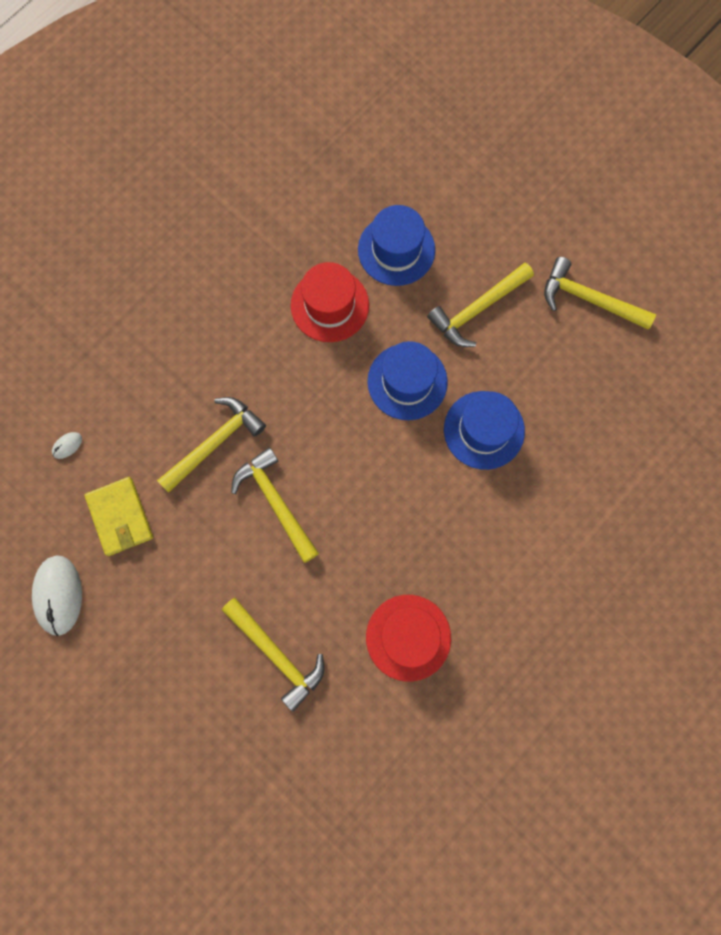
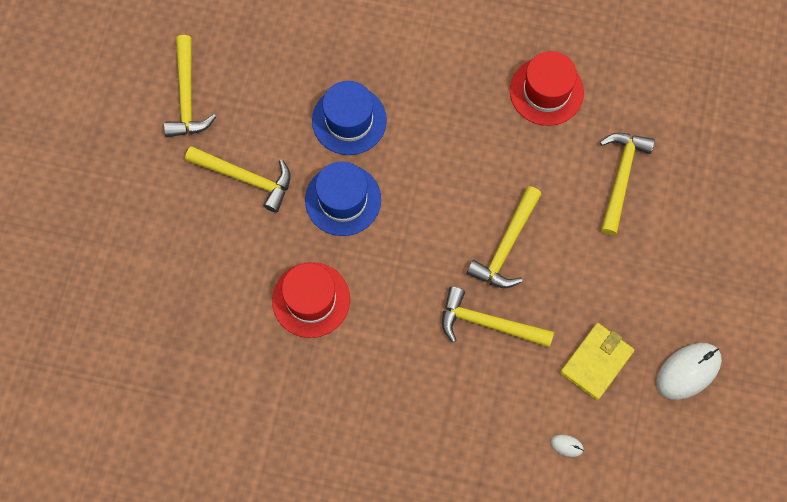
camera: 120 degrees left, 5 degrees down
(396, 250) = (227, 273): blue hat -> none

